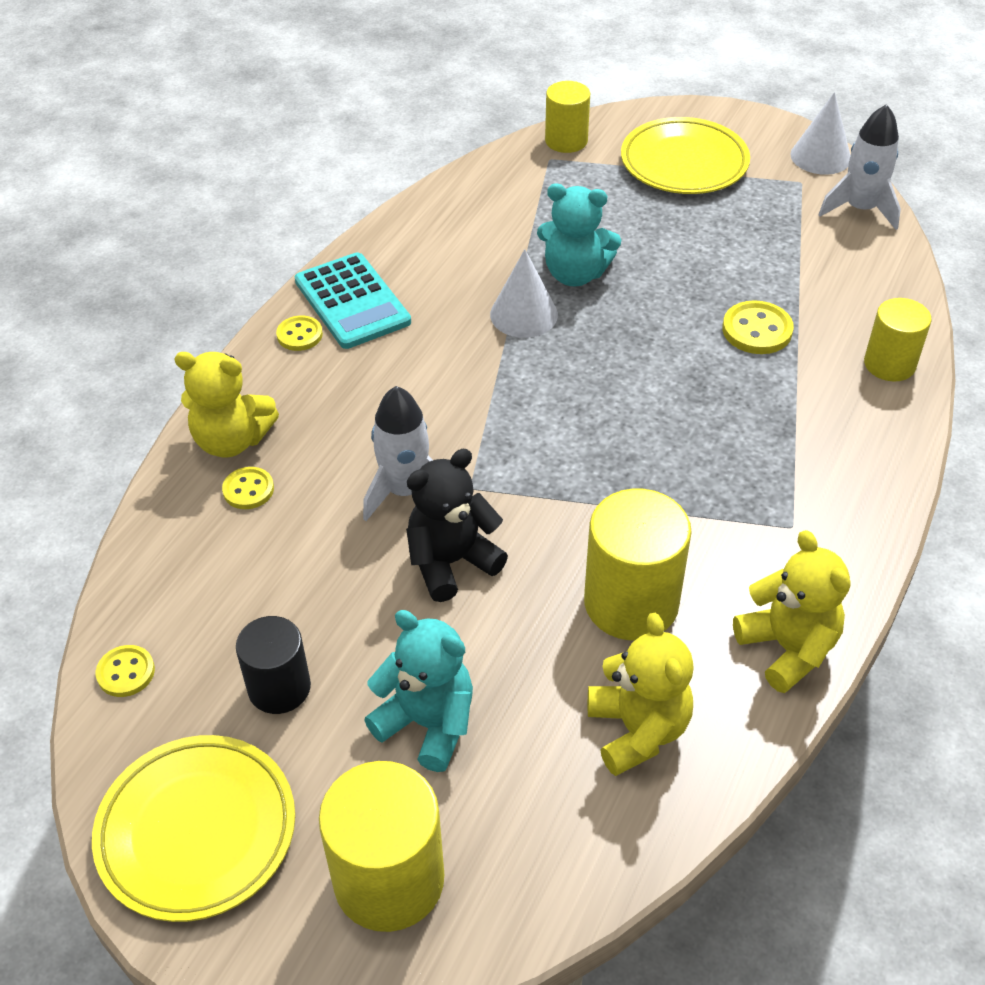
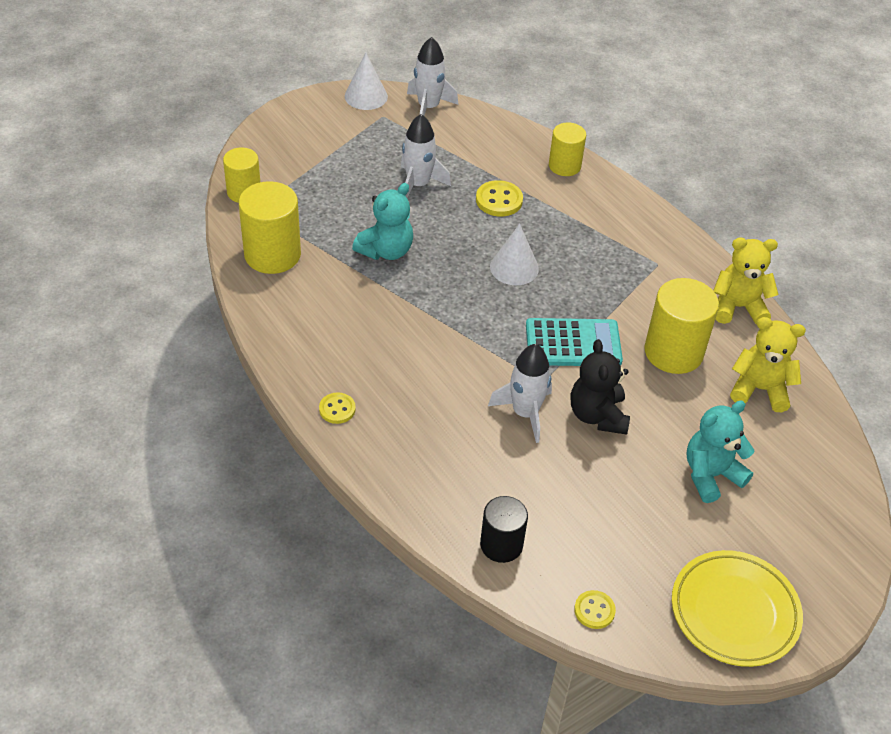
camera: 65 degrees left, 0 degrees up
(232, 440) = (418, 484): yellow teddy bear -> none
(248, 490) = (472, 491): yellow button -> none
(279, 687) = (649, 534): black cylinder -> black cylinder (501, 544)
(352, 302) = (324, 368): turquoise calculator -> turquoise calculator (573, 343)
(389, 879) = (805, 533): yellow cylinder -> yellow cylinder (272, 254)
(524, 314) = (405, 291): white cone -> white cone (514, 267)
(684, 163) = (319, 153): yellow plate -> none
(712, 255) = (418, 185): none -> white rocket

